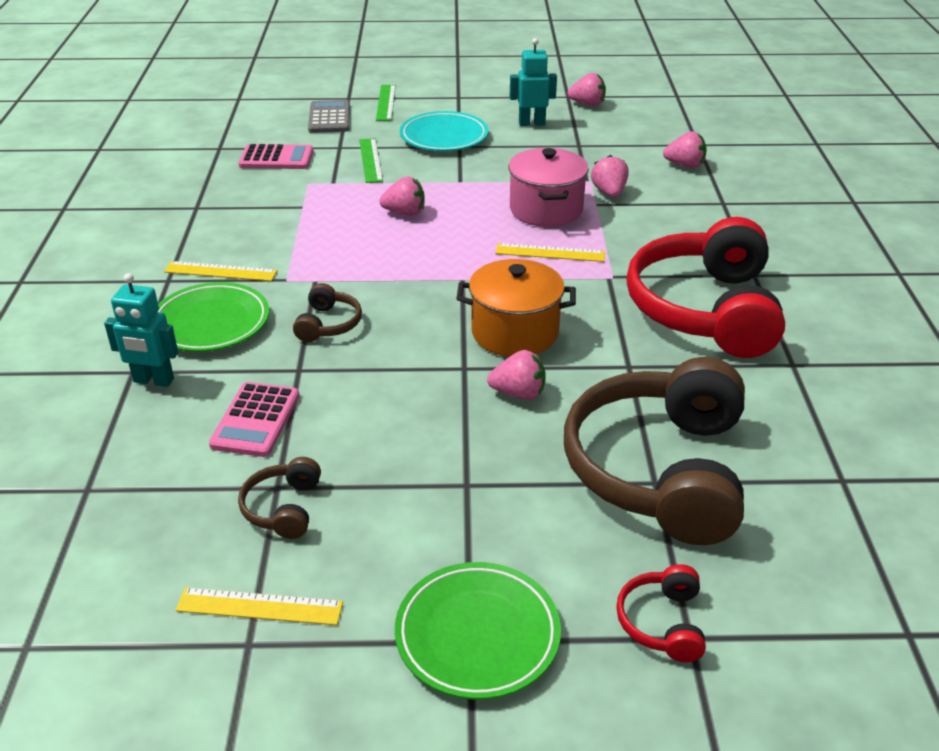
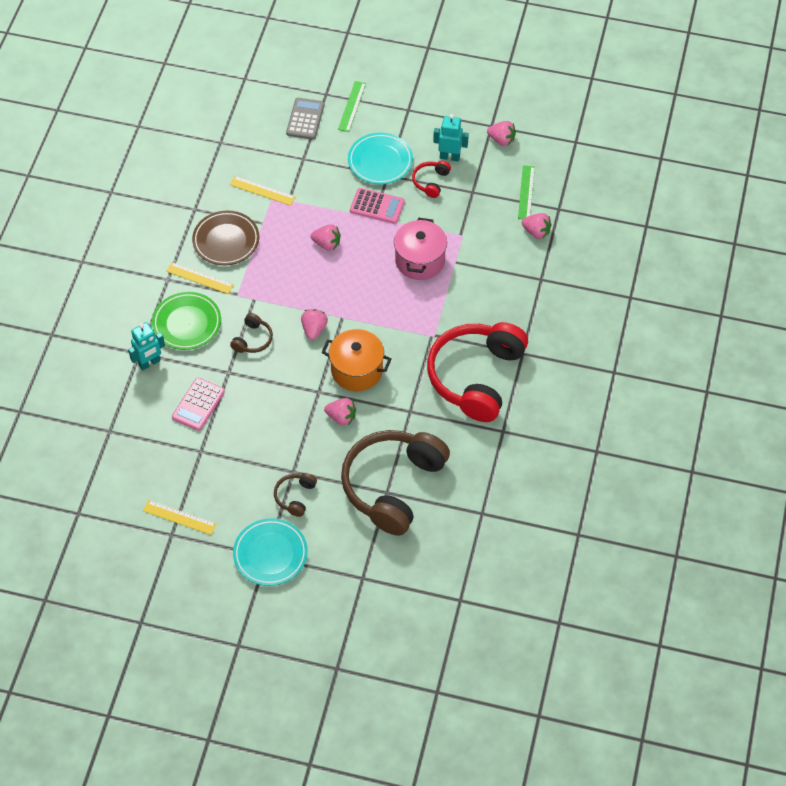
camera: 15 degrees right, 20 degrees up
(153, 380) = (149, 363): turquoise robot -> turquoise robot turned 60 degrees counterclockwise
(252, 230) = (226, 241): none -> brown plate
(276, 158) = (257, 163): pink calculator -> pink calculator (377, 206)
(283, 508) = (201, 465): brown headphones -> brown headphones (295, 496)
(370, 160) = (320, 179): green ruler -> green ruler (526, 192)
(477, 635) = (270, 554): green plate -> turquoise plate
(550, 253) = (405, 305): yellow ruler -> yellow ruler (262, 190)
(609, 192) = (469, 251): pink strawberry -> pink strawberry (314, 329)
(662, 622) = (354, 568): red headphones -> red headphones (431, 182)

